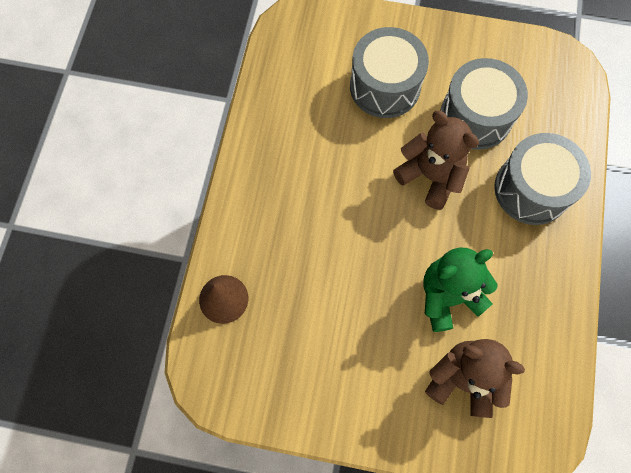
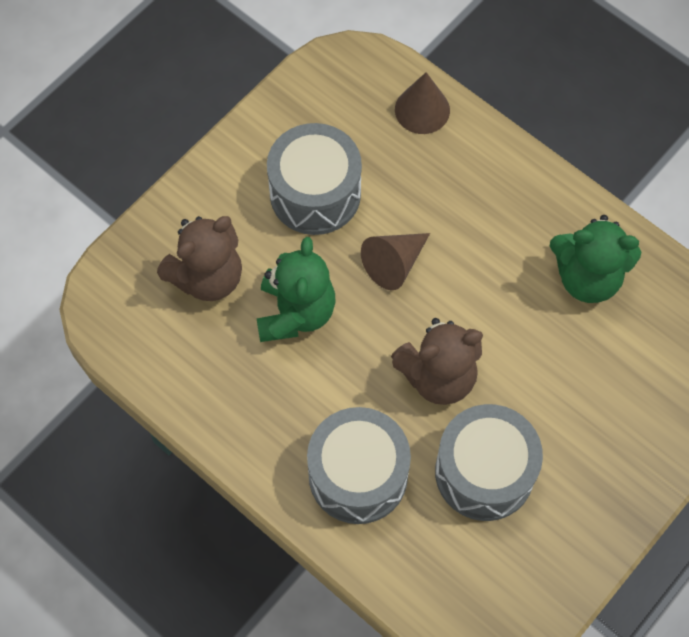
camera: 120 degrees right, 5 degrees down
(298, 120) = (587, 277): none -> green teddy bear
(366, 248) = (394, 264): none -> brown cone
(385, 86) = (582, 394): grey drum -> grey drum (315, 193)

